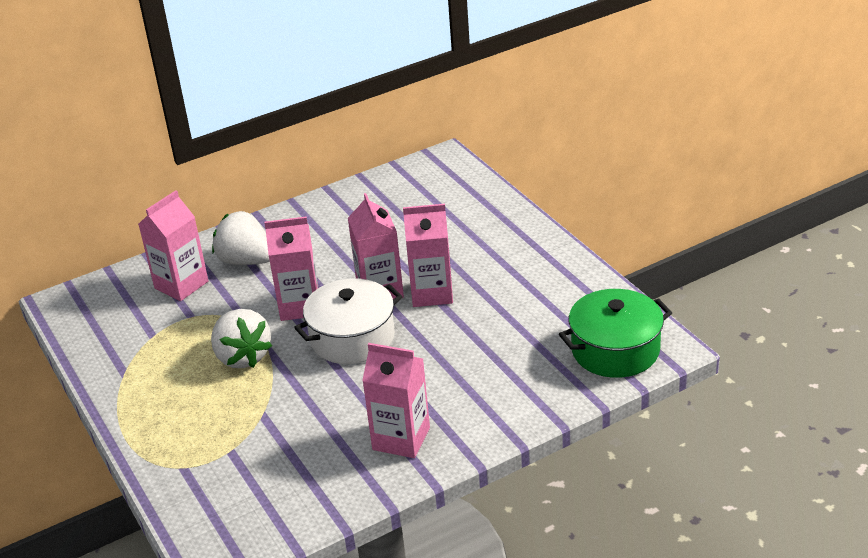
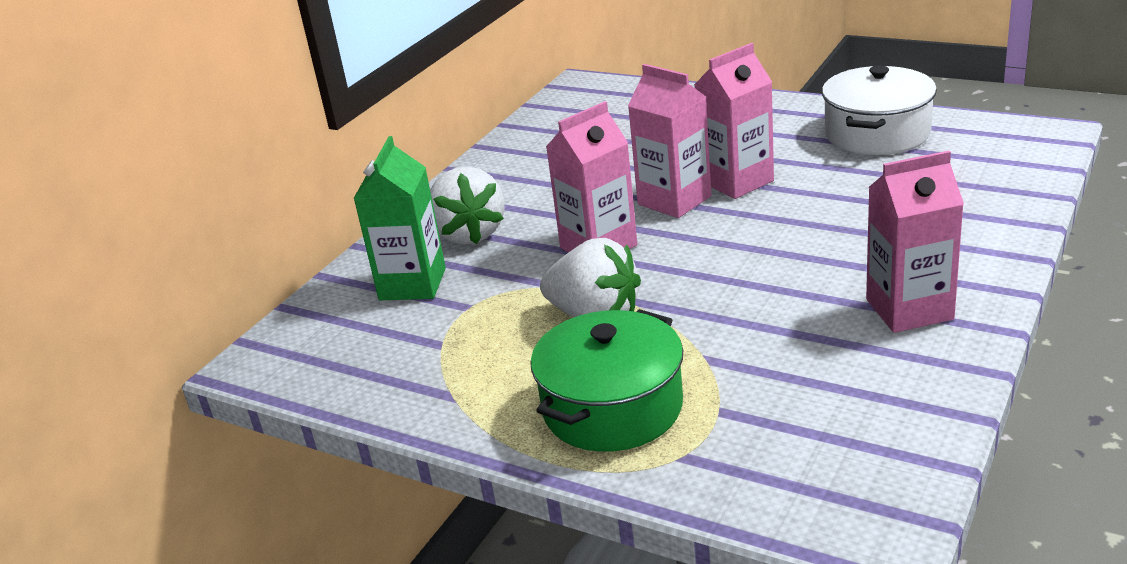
camera: 30 degrees left, 5 degrees down
(181, 285) = (412, 284): pink carton -> green carton
(246, 261) = (469, 234): white strawberry -> white strawberry turned 105 degrees counterclockwise
(352, 338) = (706, 249): white pot -> white pot (877, 133)
(615, 350) = (1002, 153): green pot -> green pot (612, 407)

